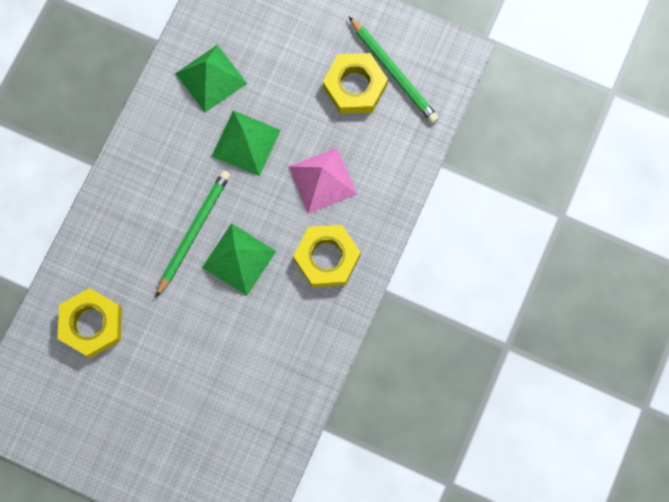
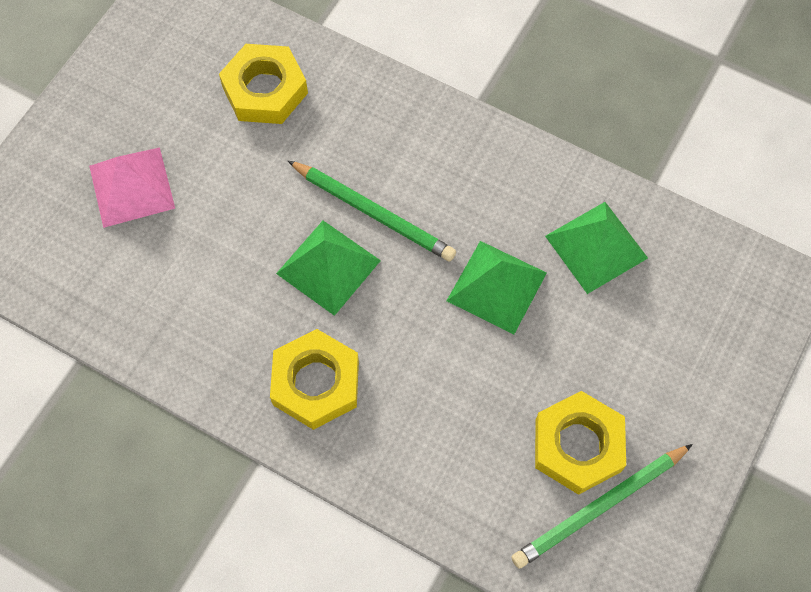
camera: 95 degrees right, 10 degrees down
(322, 180) = (433, 386): pink pyramid -> pink pyramid (132, 186)

